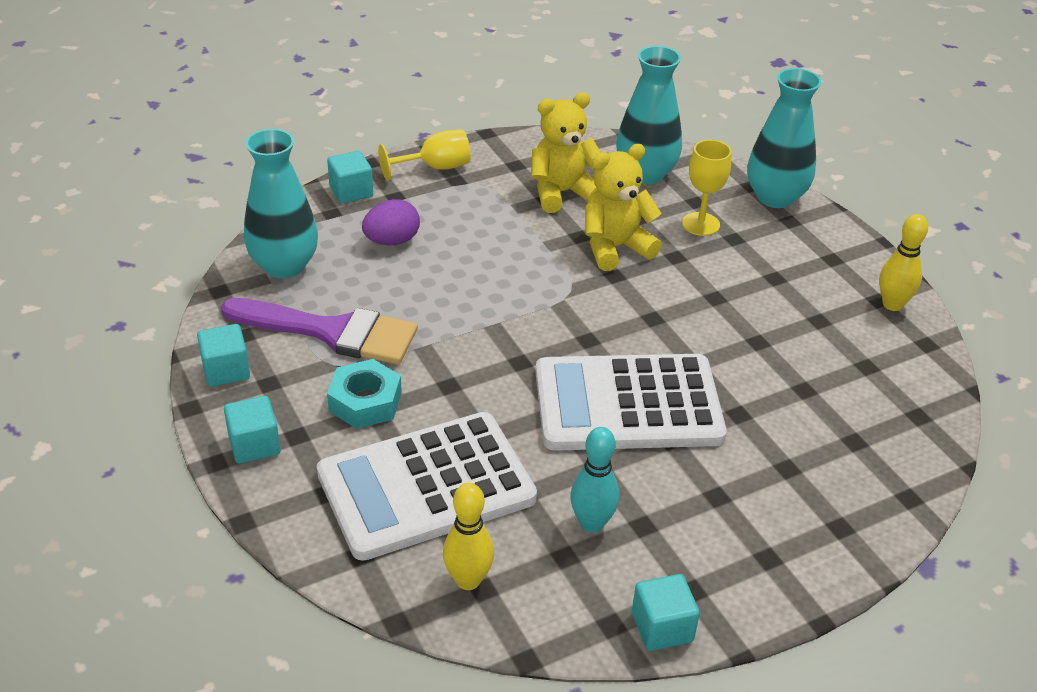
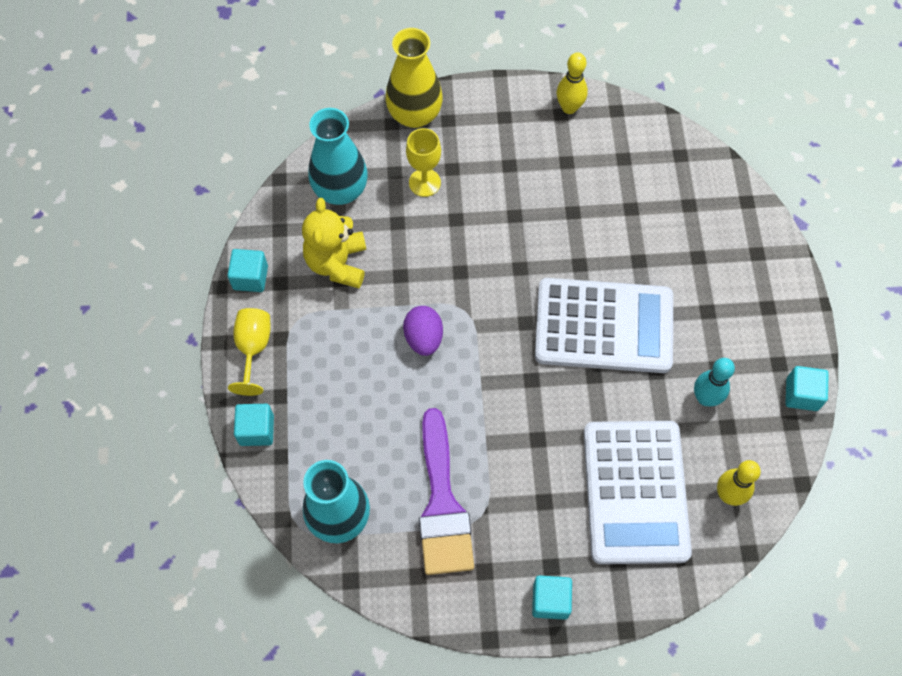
camera: 65 degrees left, 25 degrees up
(226, 370) = (457, 600): turquoise cube -> turquoise cube (250, 277)
(332, 332) = (442, 504): purple brush -> purple brush turned 135 degrees clockwise
(365, 402) = (533, 505): turquoise nut -> none
(392, 241) = (343, 420): purple egg -> purple egg (423, 338)
(615, 248) = (427, 256): yellow teddy bear -> none
(627, 404) = (604, 326): white calculator -> white calculator turned 105 degrees counterclockwise
(775, 197) = (414, 114): turquoise vase -> yellow vase

